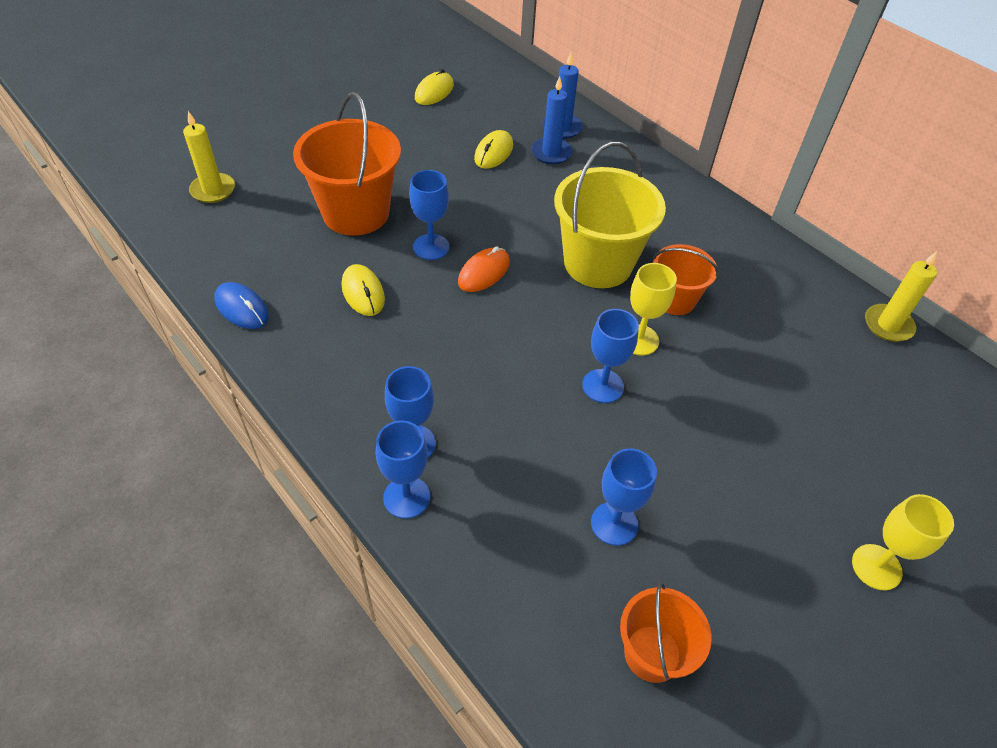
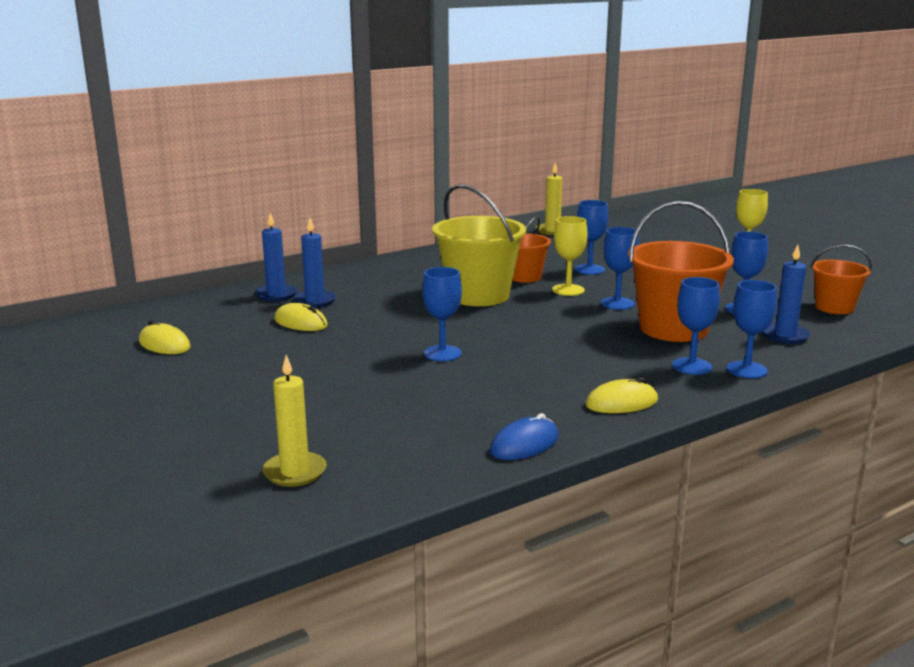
camera: 80 degrees left, 30 degrees down
(356, 213) = (376, 386): orange bucket -> orange bucket (673, 329)
(363, 292) = (505, 384): yellow mouse -> yellow mouse (621, 403)
(484, 272) = (483, 334): orange mouse -> none
(523, 560) = (785, 335): none -> blue candle
(726, 362) = (589, 269): none -> blue goblet

